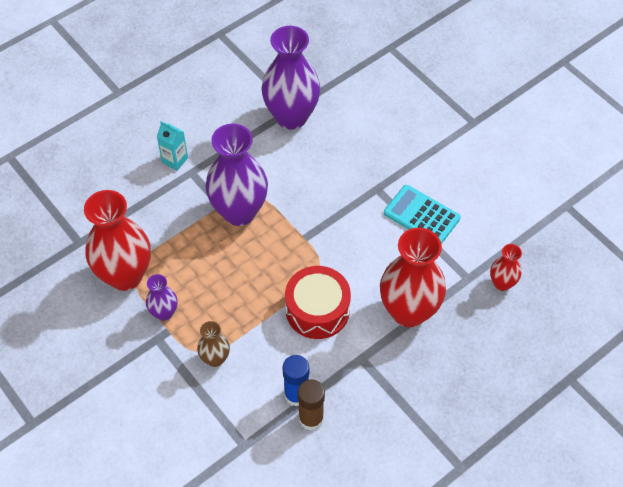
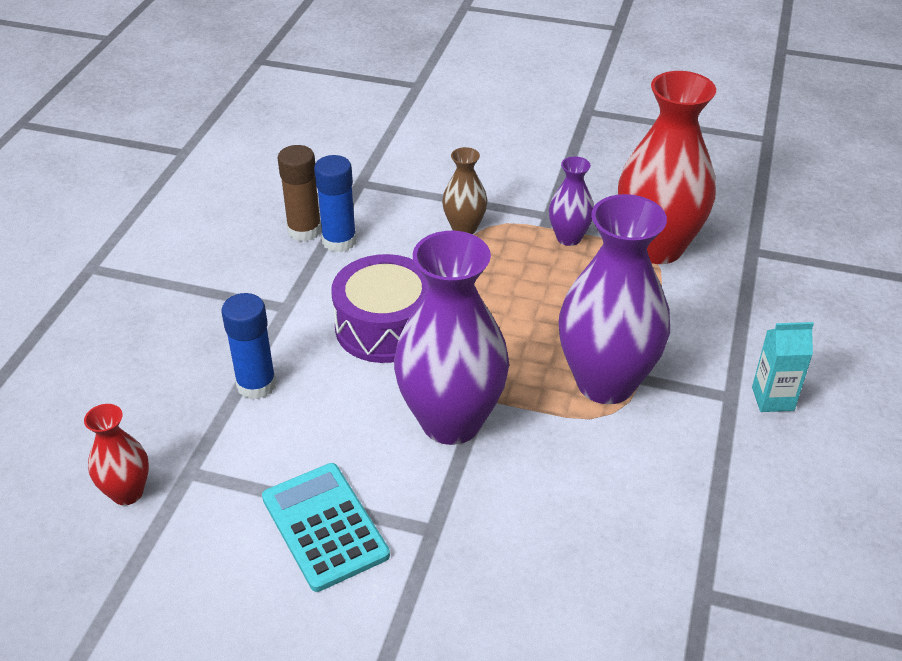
camera: 145 degrees right, 15 degrees down
(291, 117) = (688, 572): purple vase -> purple vase (451, 421)
(317, 310) = (385, 327): red drum -> purple drum
(408, 311) = (256, 385): red vase -> blue glue stick
(421, 216) = (325, 526): turquoise calculator -> turquoise calculator turned 120 degrees counterclockwise

